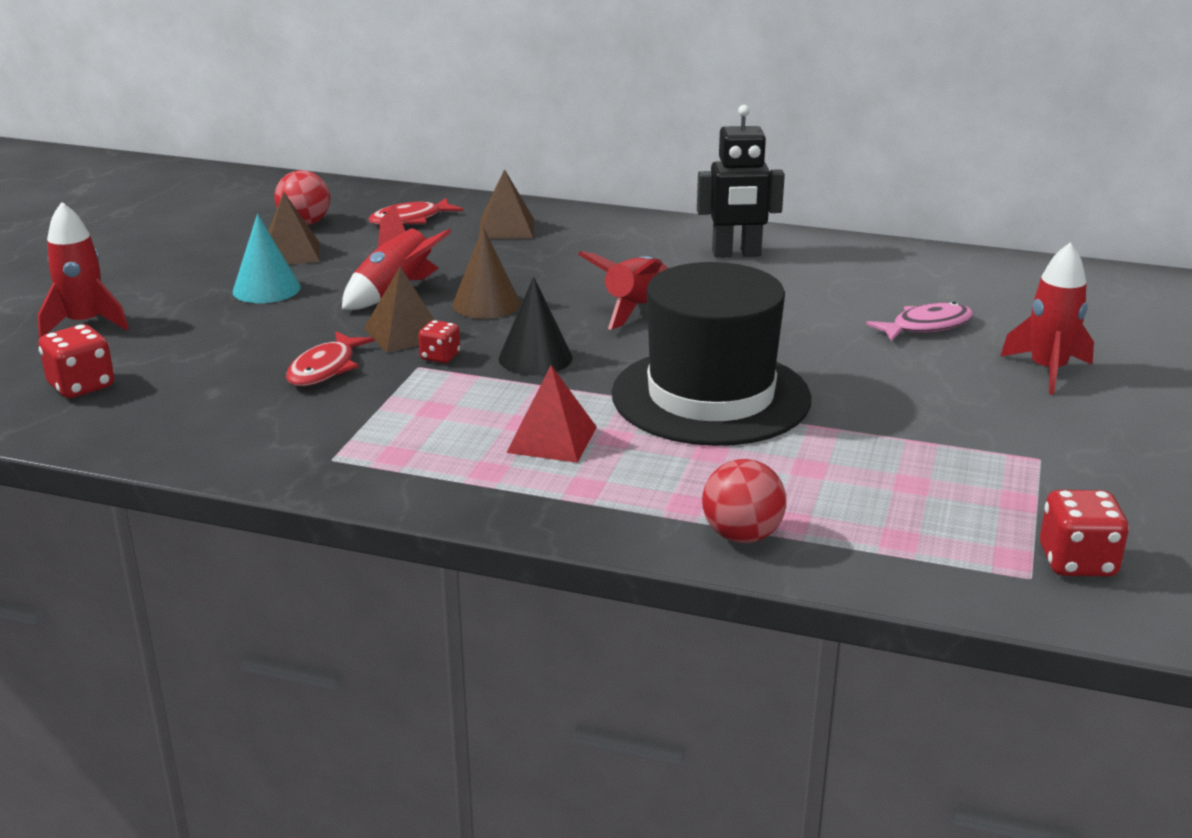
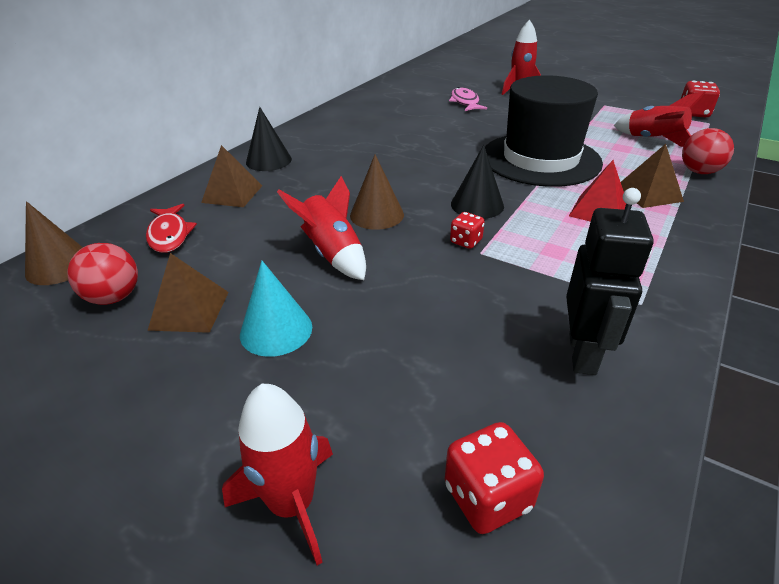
camera: 75 degrees left, 10 degrees up
(325, 369) = (476, 299): red fish -> none
(347, 194) = (59, 266): none -> brown cone
(405, 333) = (417, 254): brown pyramid -> brown pyramid (648, 193)
(601, 229) = (268, 160): none -> black cone
(637, 309) = (412, 164): red rocket -> red rocket (652, 140)
(736, 254) = (344, 128): black robot -> black robot (583, 353)

